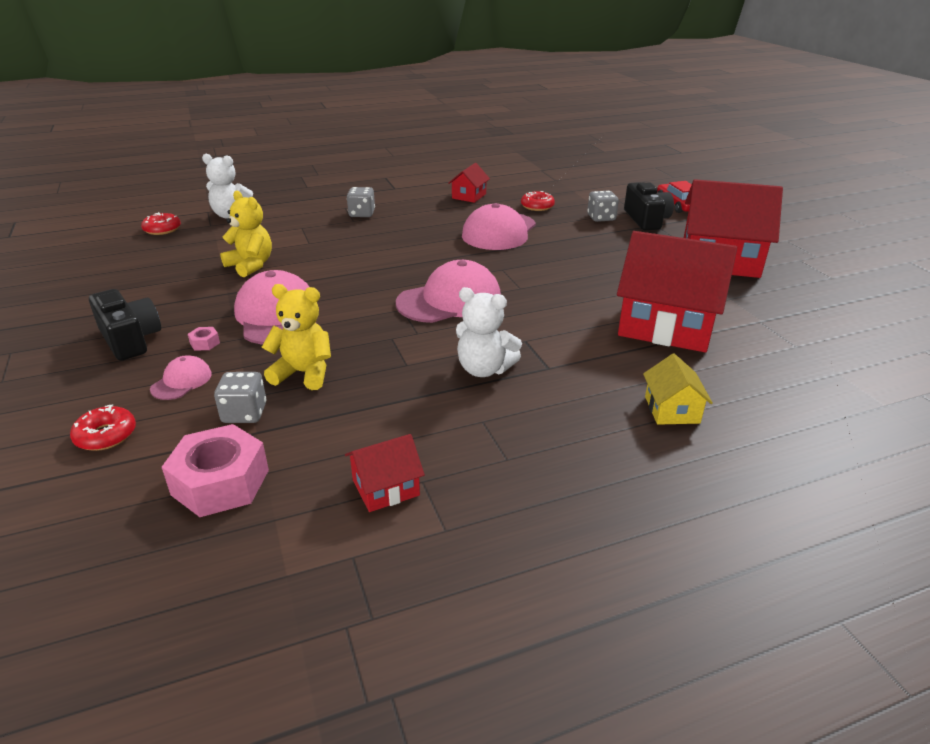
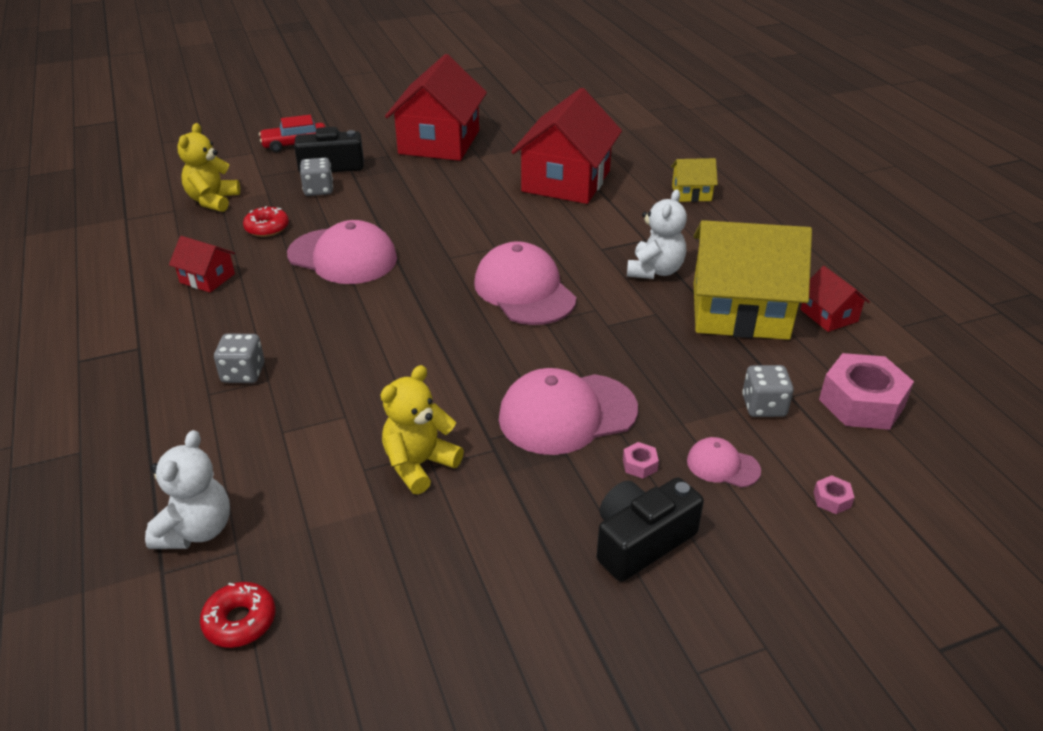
camera: 90 degrees left, 5 degrees up
(106, 435) = (832, 499): red donut -> pink nut
(303, 373) = (685, 377): yellow teddy bear -> yellow teddy bear (213, 201)
(404, 418) = (740, 311): none -> yellow house

